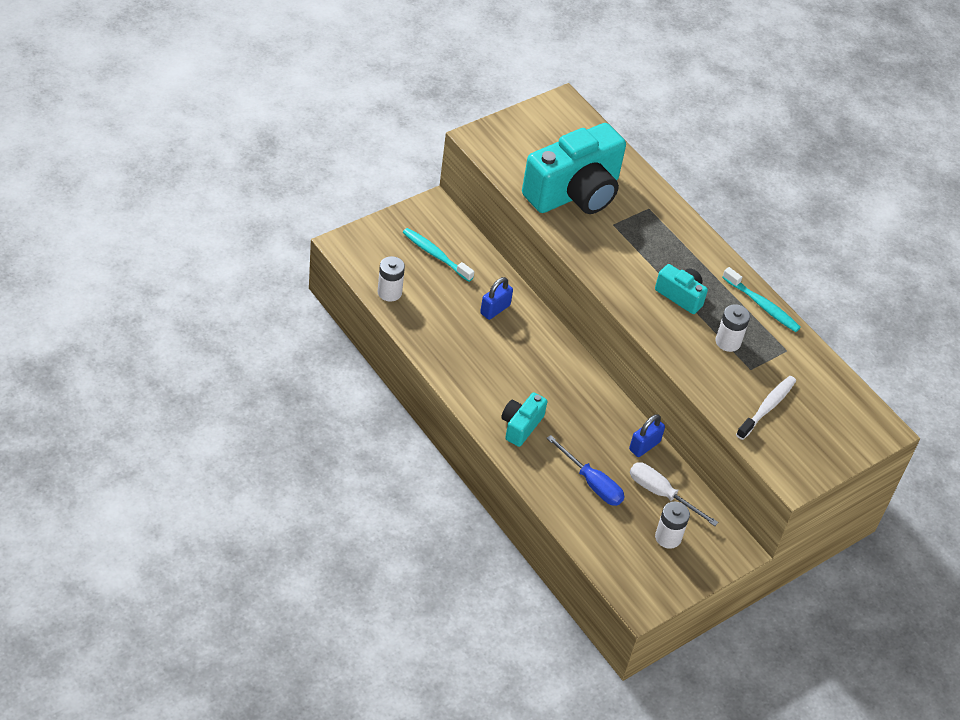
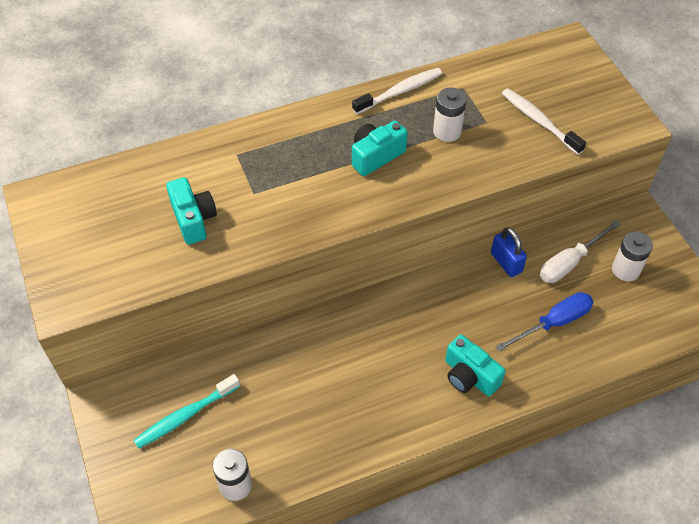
camera: 70 degrees left, 5 degrees up
(495, 309) = (289, 366): blue padlock -> none
(574, 193) = (193, 219): turquoise camera -> turquoise camera, size x0.47
(762, 305) = (400, 92): turquoise toothbrush -> white toothbrush

